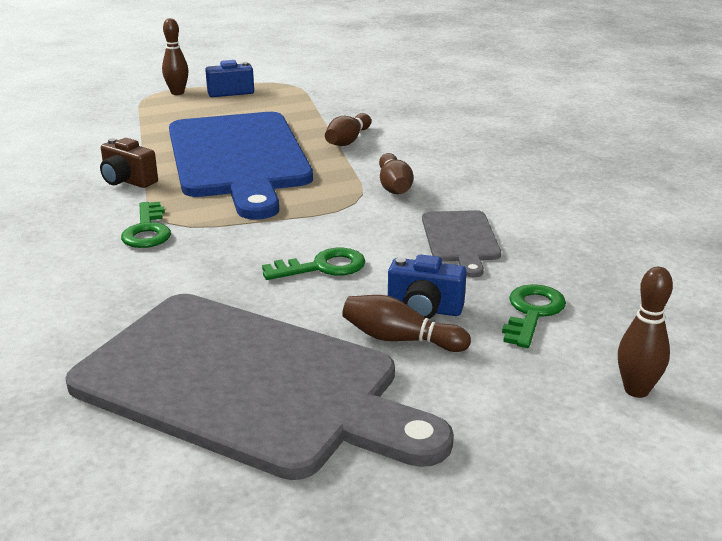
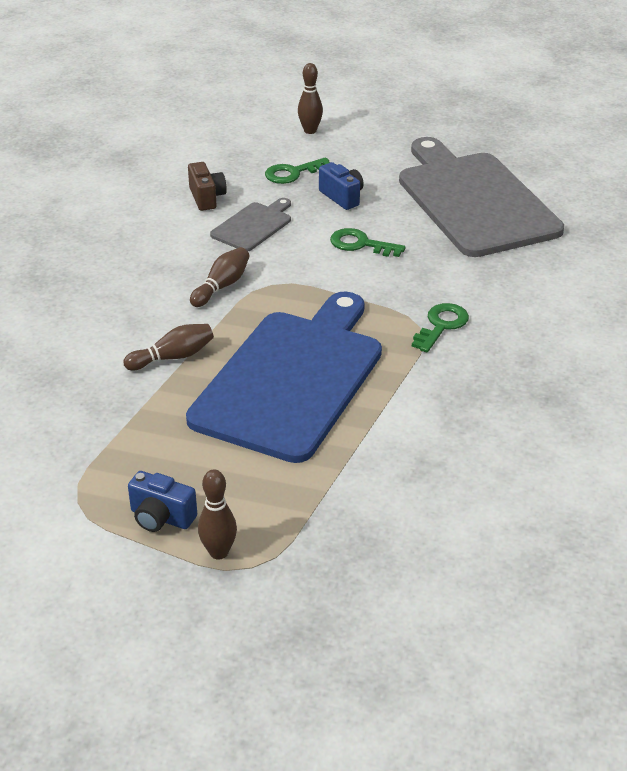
camera: 140 degrees left, 10 degrees up
(127, 181) = (412, 394): brown camera -> brown camera (207, 198)
(400, 339) = (376, 189): brown bowling pin -> none

